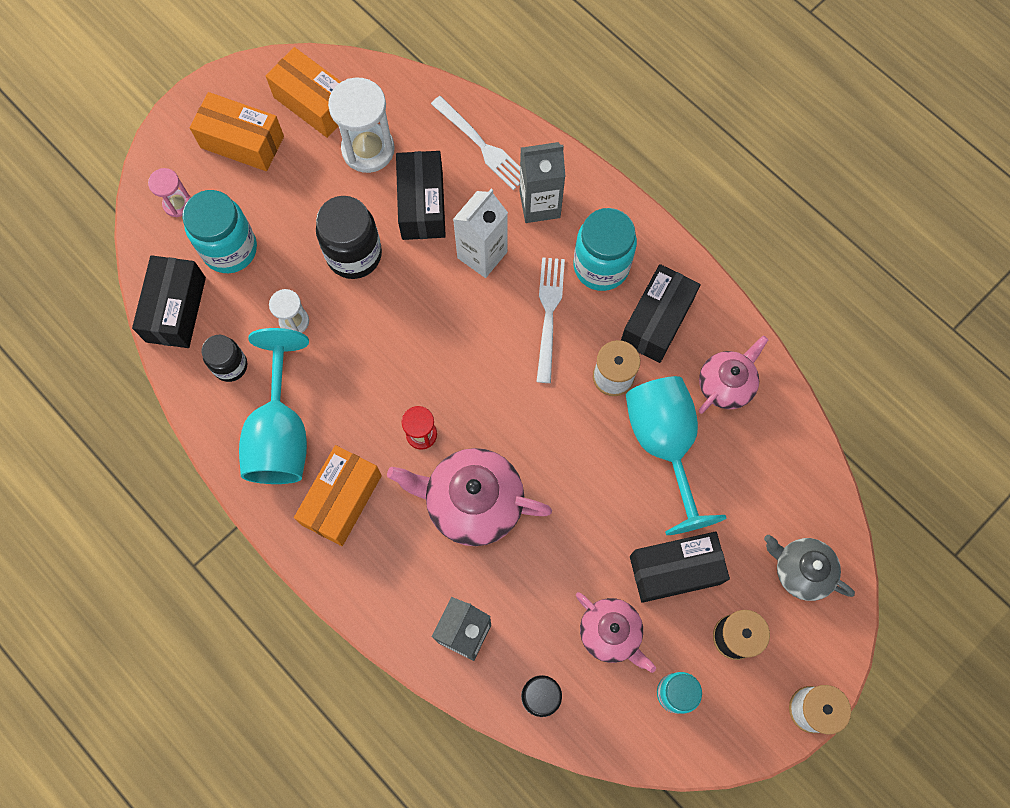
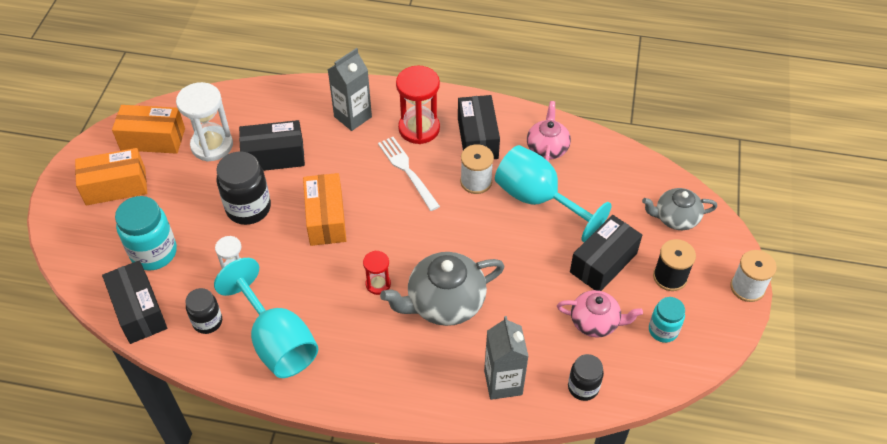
camera: 35 degrees left, 20 degrees down
(177, 204) = (93, 247): pink hourglass -> none
(341, 500) = (353, 355): orange box -> orange box (326, 219)
(422, 204) = (274, 156): black box -> black box turned 60 degrees counterclockwise
(472, 502) = (444, 302): pink teapot -> grey teapot
(482, 146) = (289, 105): white fork -> none
(482, 255) = (337, 162): white carton -> none
(601, 266) = (419, 128): turquoise jar -> red hourglass

